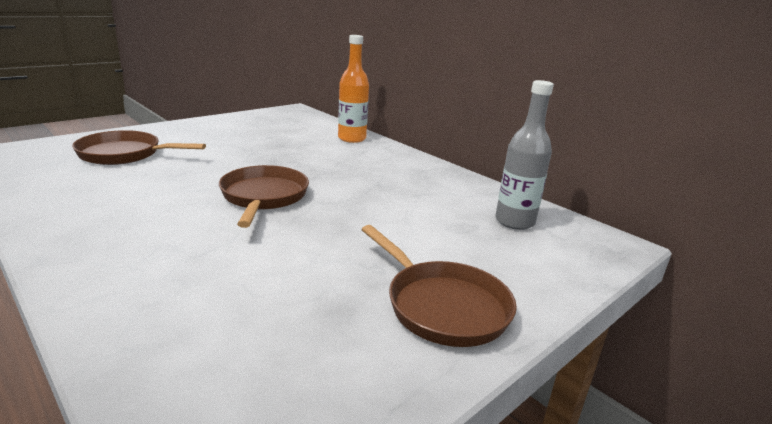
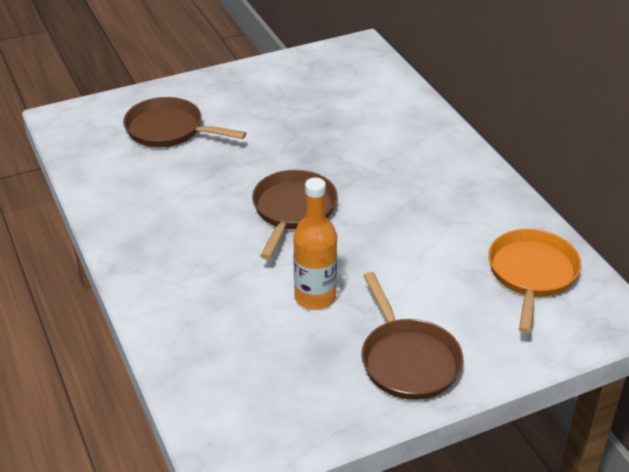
camera: 20 degrees right, 15 degrees up
(352, 138) = (413, 115): orange bottle -> orange bottle (315, 297)
(514, 222) = (531, 274): grey bottle -> orange pan

